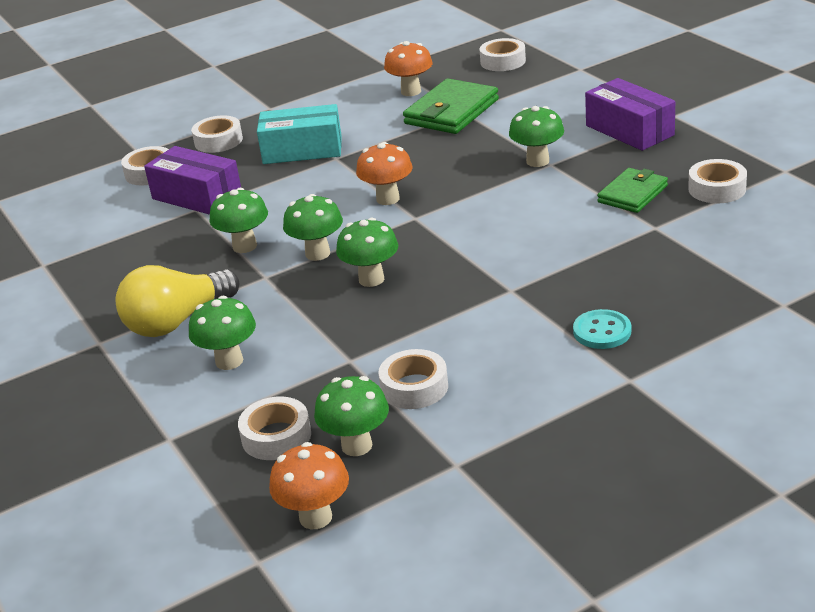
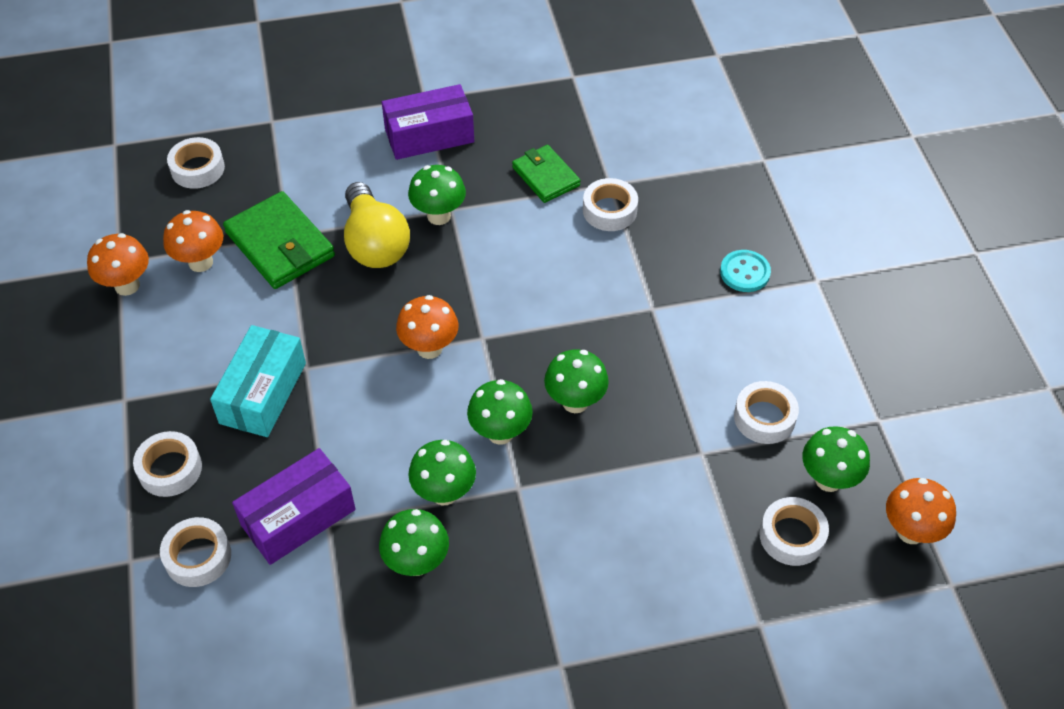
camera: 75 degrees left, 20 degrees up
(176, 321) = (559, 584): yellow light bulb -> yellow light bulb (375, 243)
(229, 361) = (656, 550): green mushroom -> green mushroom (417, 563)
(370, 76) = (127, 285): none -> orange mushroom
(717, 189) = (573, 125): white tape -> white tape (609, 210)

